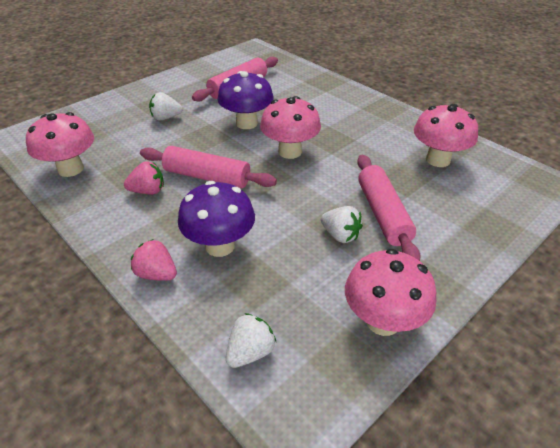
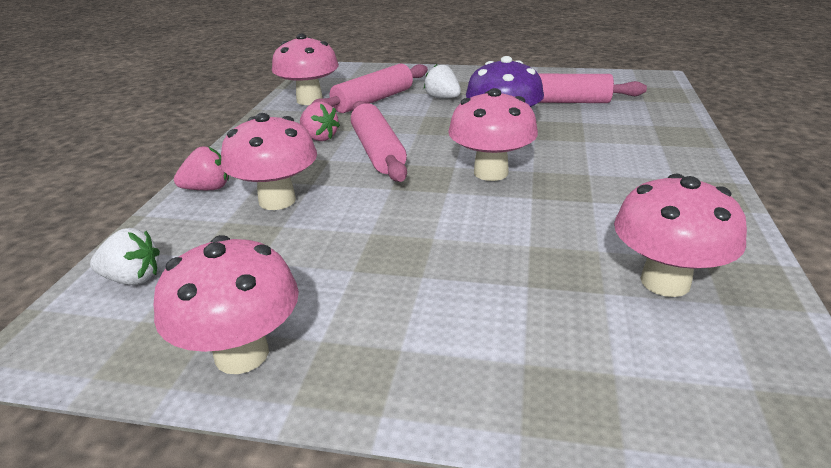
camera: 55 degrees right, 10 degrees down
(156, 274) = (207, 189): pink strawberry -> pink strawberry turned 75 degrees clockwise
(220, 246) = (277, 200): purple mushroom -> pink mushroom
(340, 235) = (375, 263): white strawberry -> none
(383, 214) = (458, 279): pink rolling pin -> pink rolling pin (373, 100)

